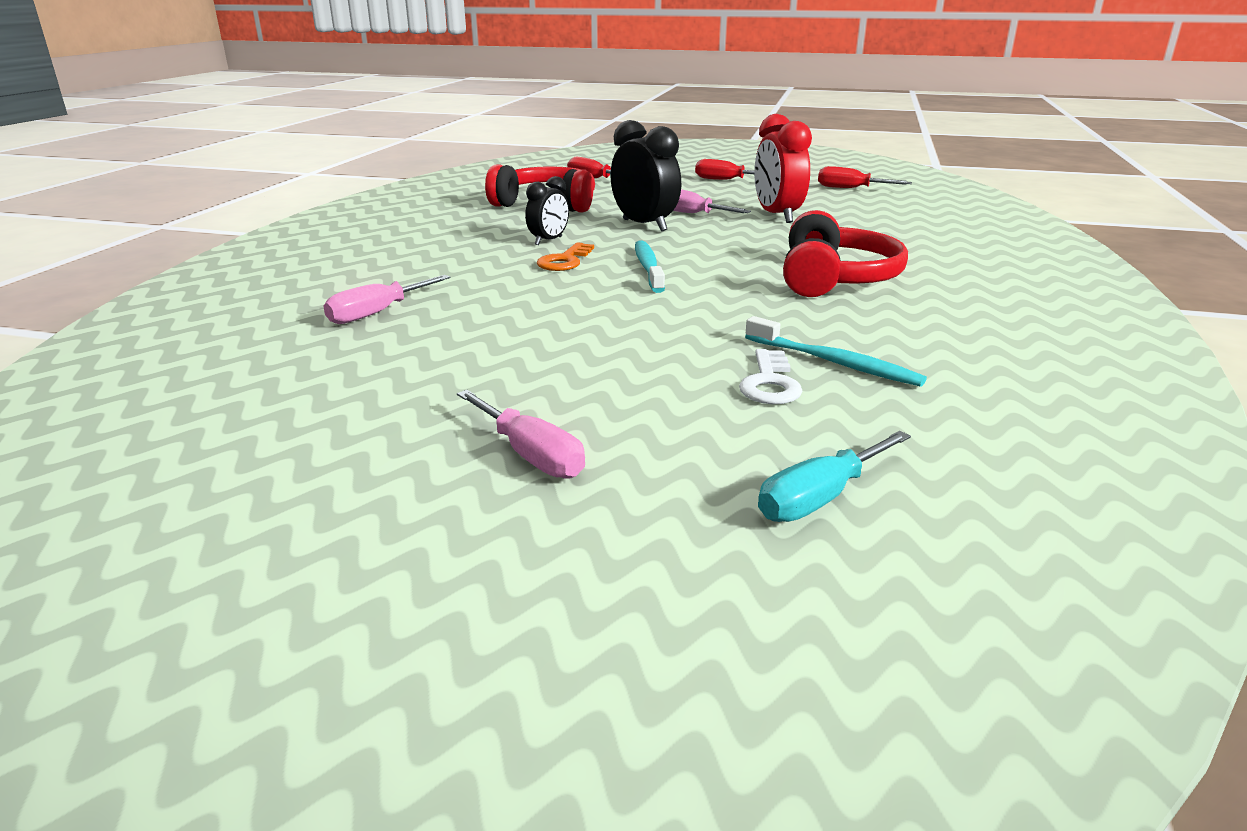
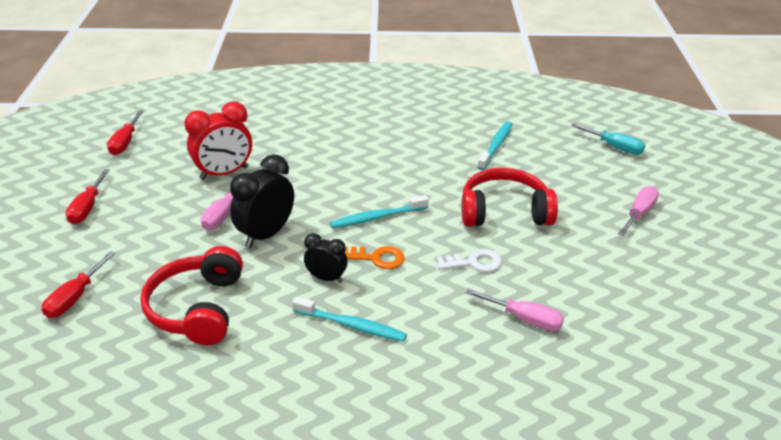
camera: 105 degrees left, 10 degrees up
(465, 244) = (351, 325): none -> turquoise toothbrush
(770, 383) = (530, 161): white key -> white key (474, 262)
(835, 278) = (371, 147): red headphones -> red headphones (504, 211)

